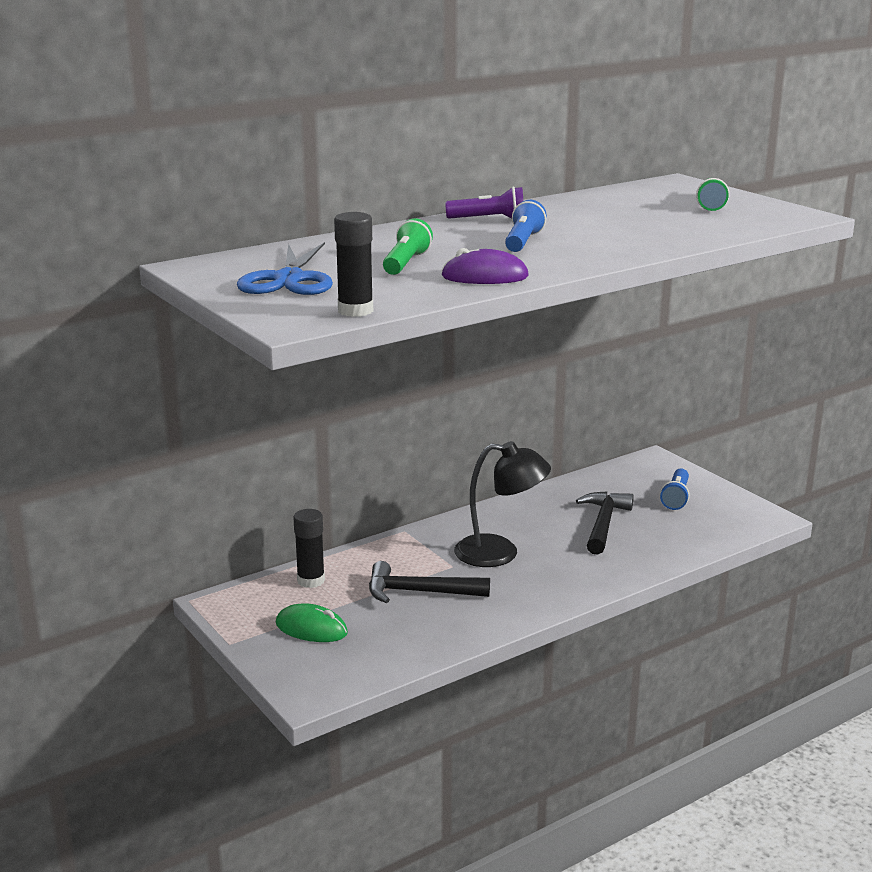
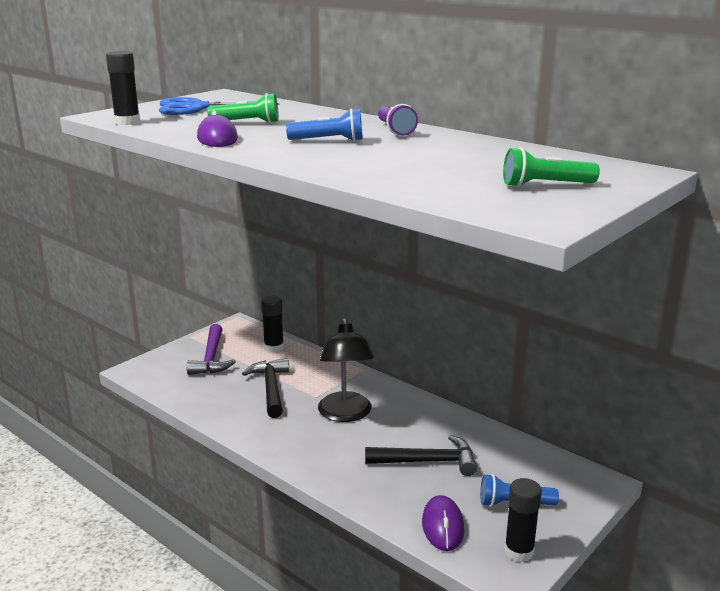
camera: 75 degrees right, 0 degrees up
(311, 628) = (211, 358): green mouse -> purple hammer
(702, 533) = (442, 526): none -> purple mouse
(738, 508) = (519, 551): none -> black glue stick

